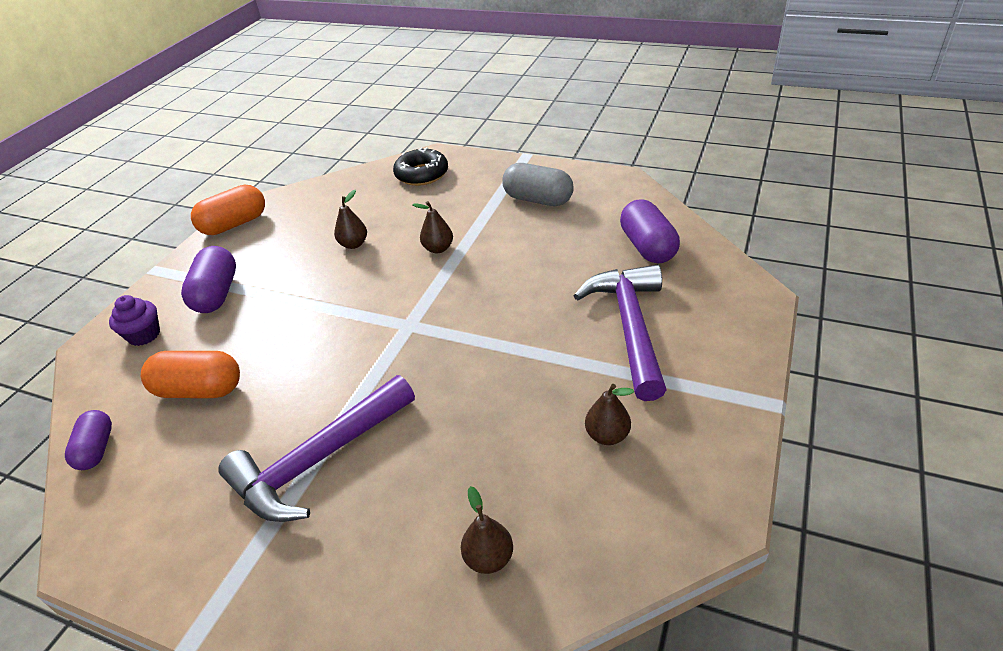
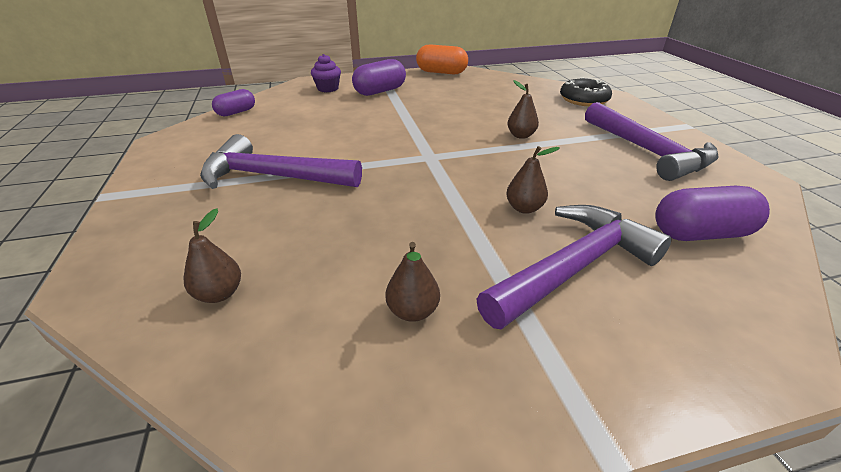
camera: 50 degrees right, 5 degrees down
(199, 390) = (301, 118): orange capsule -> none
(354, 244) = (478, 108): brown pear -> brown pear (524, 208)
(538, 200) = (647, 151): grey capsule -> purple hammer
(647, 247) = (700, 233): purple capsule -> purple capsule turned 45 degrees clockwise

